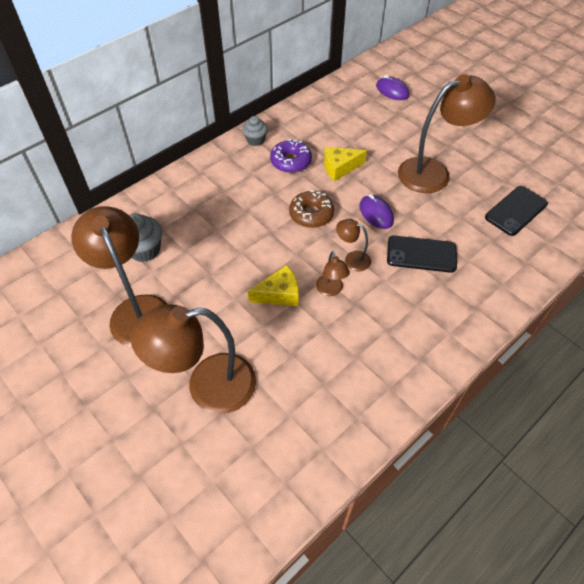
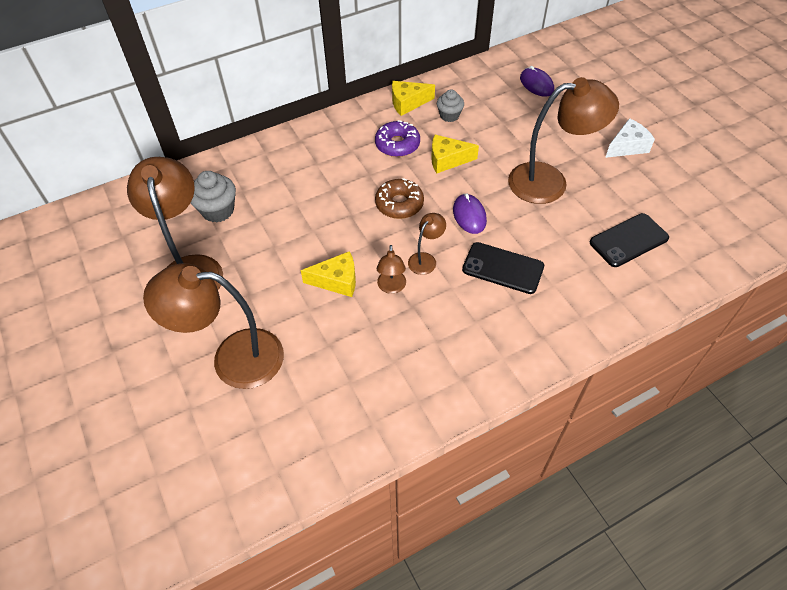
camera: 15 degrees right, 0 degrees up
(255, 140) = (368, 115): grey cupcake -> grey cupcake (449, 115)
(287, 123) = (408, 103): none -> yellow cheese
(352, 259) = (425, 259): brown lamp -> brown lamp turned 90 degrees clockwise
(485, 132) = (627, 146): none -> white cheese

